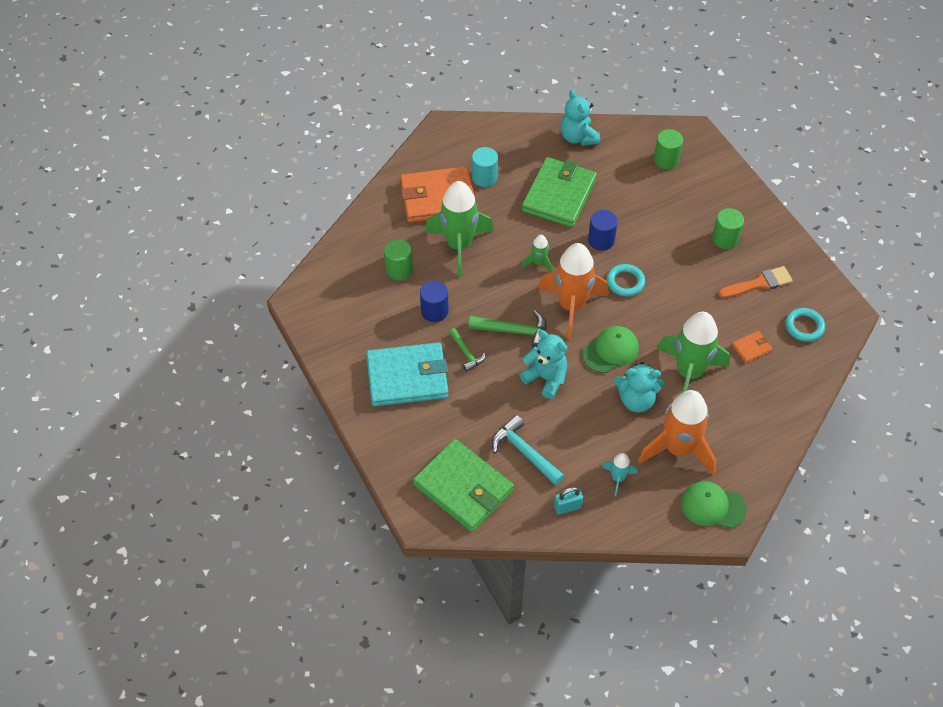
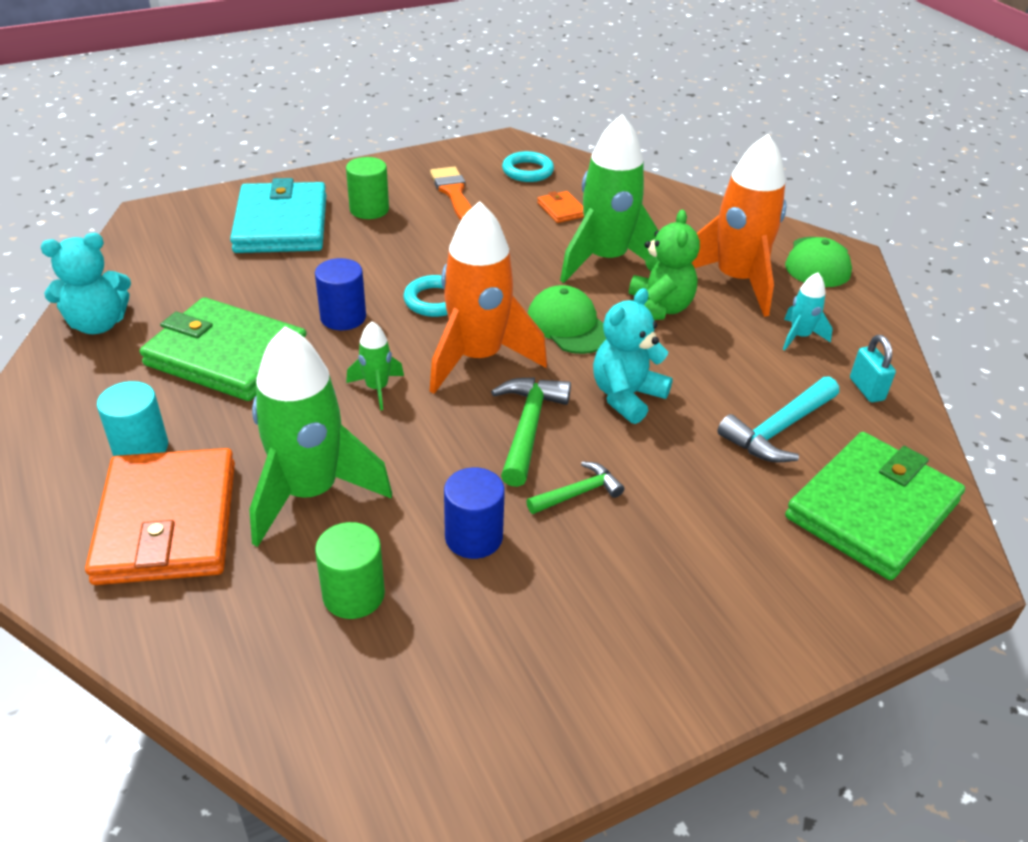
camera: 90 degrees left, 15 degrees down
(407, 377) = (640, 586): turquoise wallet -> turquoise wallet (281, 224)
(636, 400) = (658, 309): turquoise teddy bear -> green teddy bear
(666, 159) = (195, 242): green cylinder -> none

